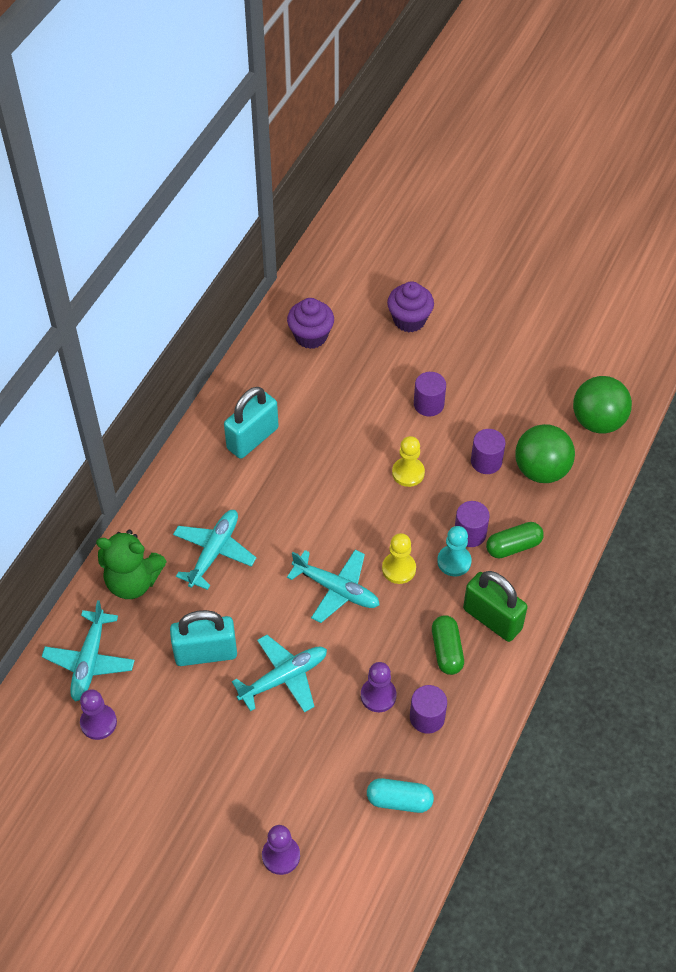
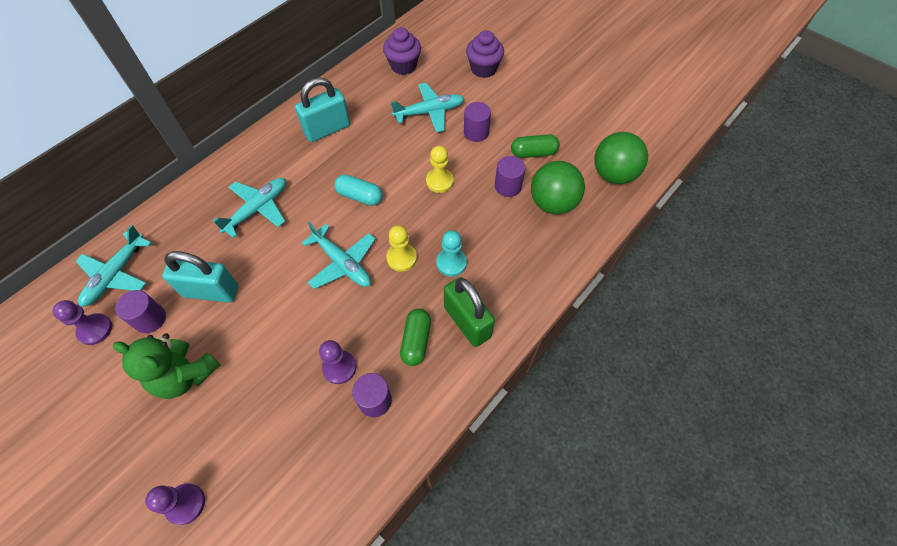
camera: 15 degrees right, 5 degrees up
(133, 581) = (183, 218): green teddy bear -> green teddy bear (185, 375)
(283, 678) = (265, 330): turquoise plane -> turquoise plane (429, 112)
(399, 800) = (317, 477): turquoise capsule -> turquoise capsule (360, 196)
(470, 533) = (473, 242): purple cylinder -> purple cylinder (150, 319)
(513, 546) = (507, 262): green capsule -> green capsule (533, 153)

